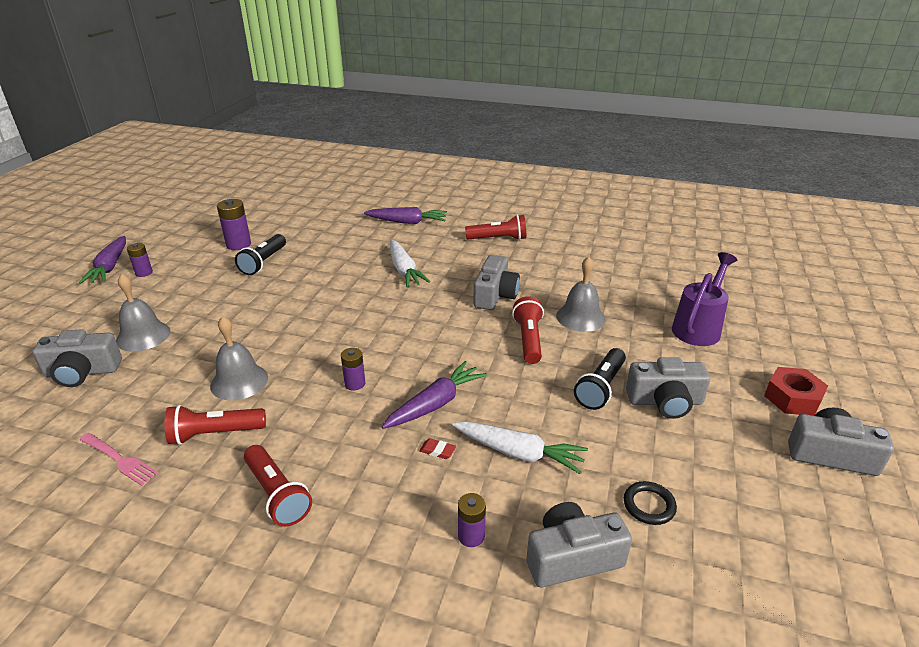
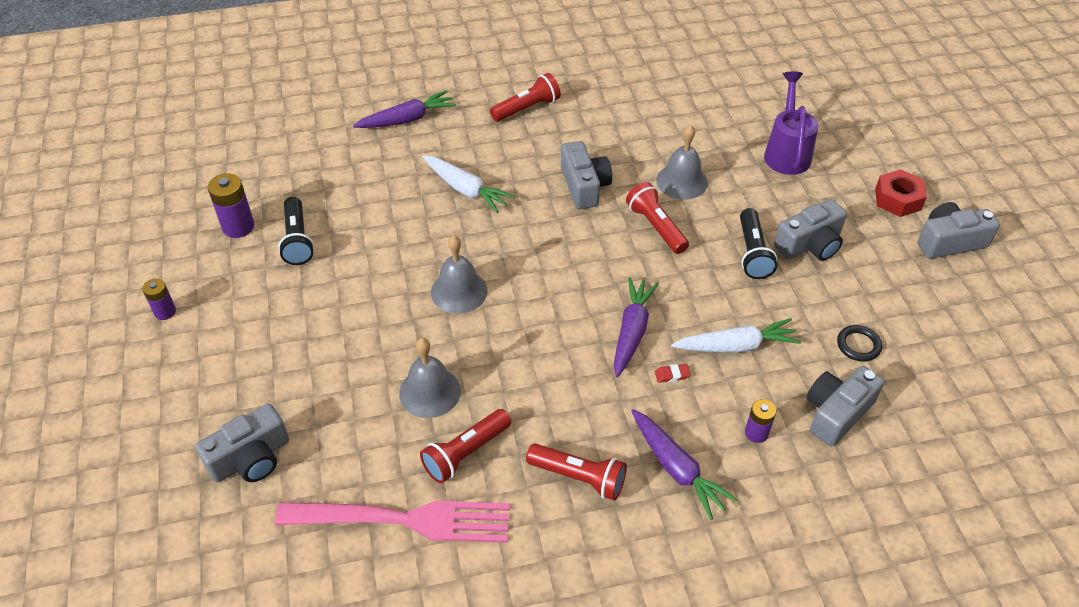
camera: 30 degrees left, 15 degrees up
(110, 267) = (109, 322): purple carrot -> purple carrot (676, 468)
(119, 459) = (404, 520): pink fork -> pink fork, size x2.07
(143, 336) = (266, 389): grey bell -> grey bell (459, 291)
(355, 384) = (542, 344): purple battery -> none

